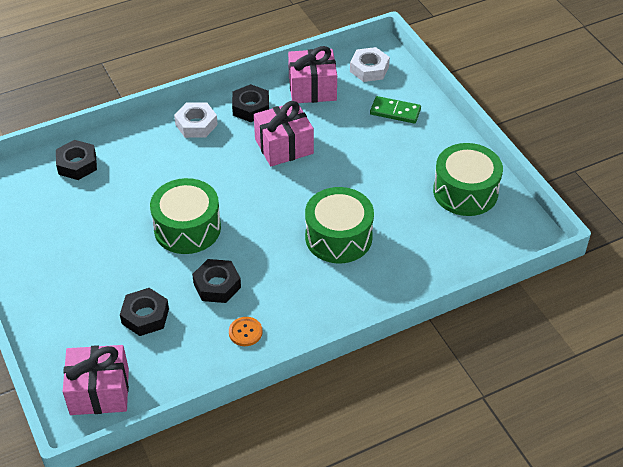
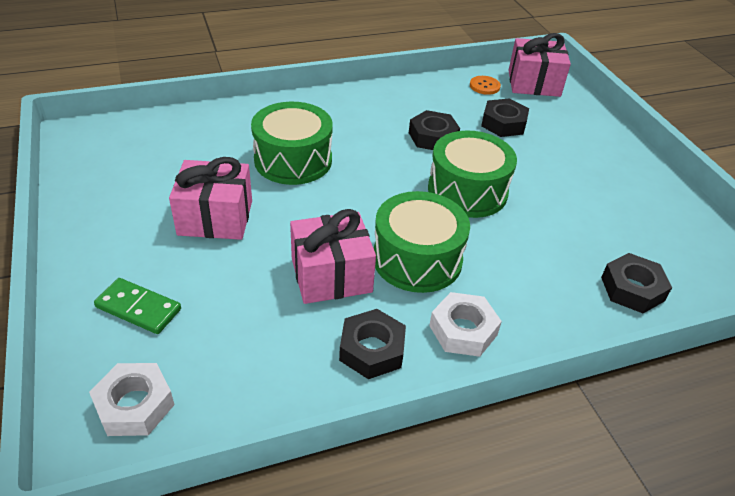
camera: 175 degrees left, 5 degrees down
(245, 332) = (407, 101): orange button -> orange button (484, 86)
(312, 88) = (257, 374): pink gift -> pink gift (215, 217)
(465, 191) = (116, 185): green drum -> green drum (417, 259)

